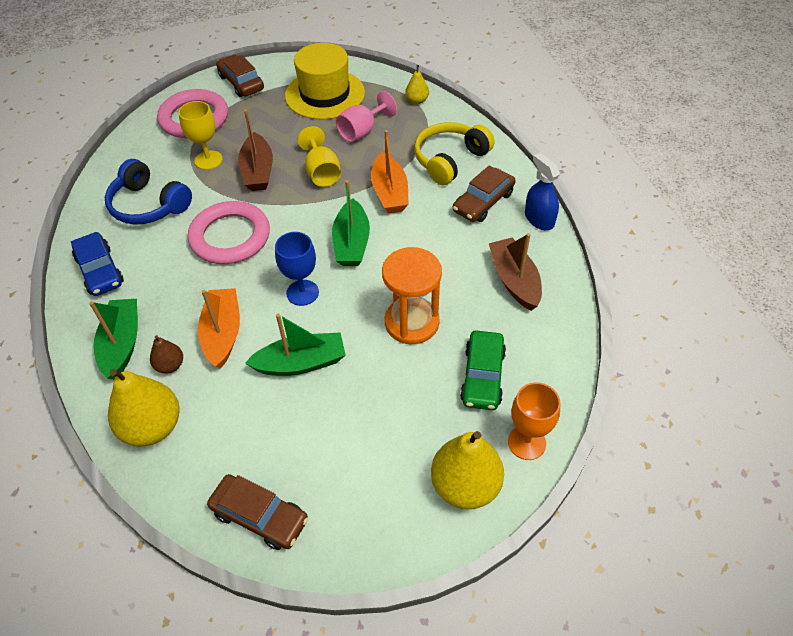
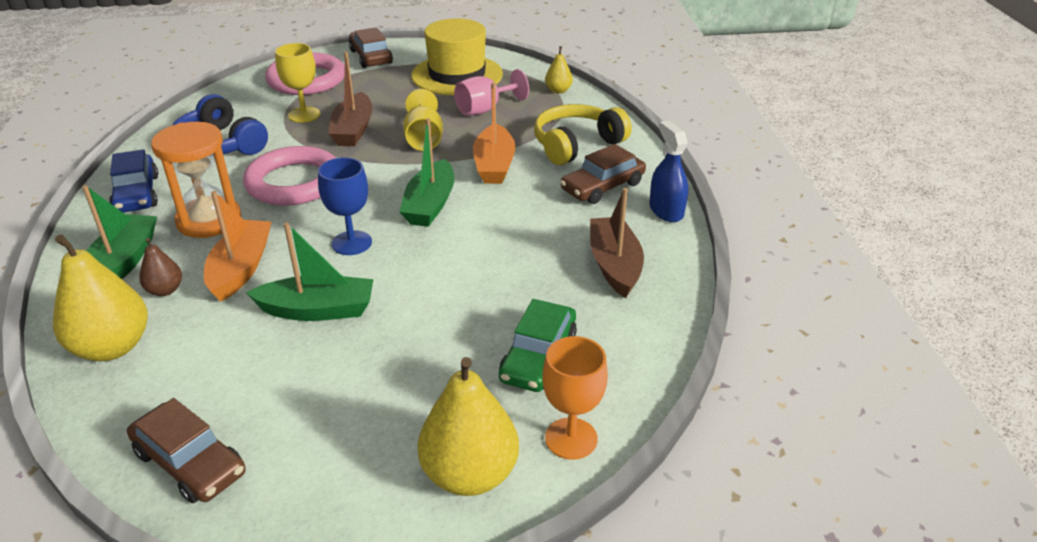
camera: 10 degrees right, 15 degrees down
(411, 322) = (470, 289): orange hourglass -> orange hourglass (209, 220)

